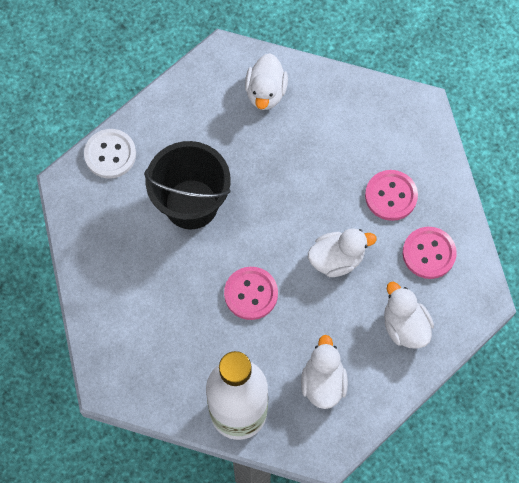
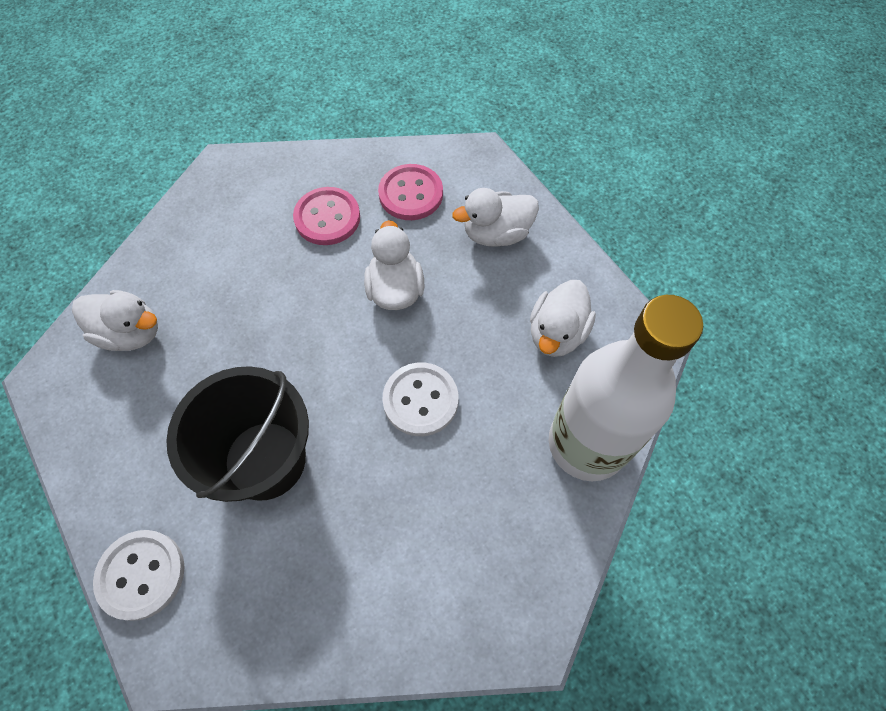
camera: 80 degrees left, 5 degrees down
(251, 294) = (420, 400): pink button -> white button
(323, 382) = (556, 333): white duck -> white duck turned 75 degrees counterclockwise

